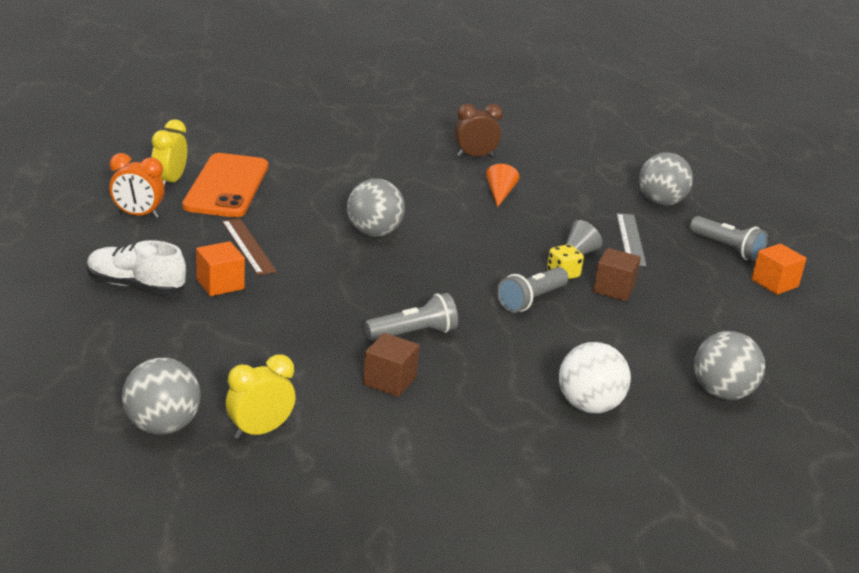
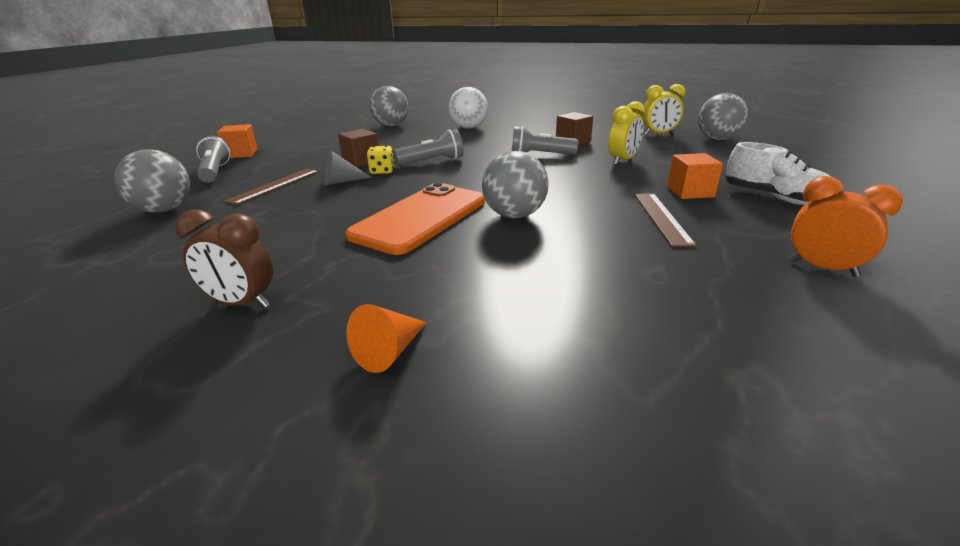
camera: 150 degrees left, 0 degrees up
(170, 182) = (802, 323): yellow clock -> yellow clock (622, 161)
(227, 186) = (694, 300): orange phone -> orange phone (420, 218)
(499, 194) = (314, 239): orange cone -> orange cone (389, 351)
(630, 239) = (275, 185): grey ruler -> brown ruler

